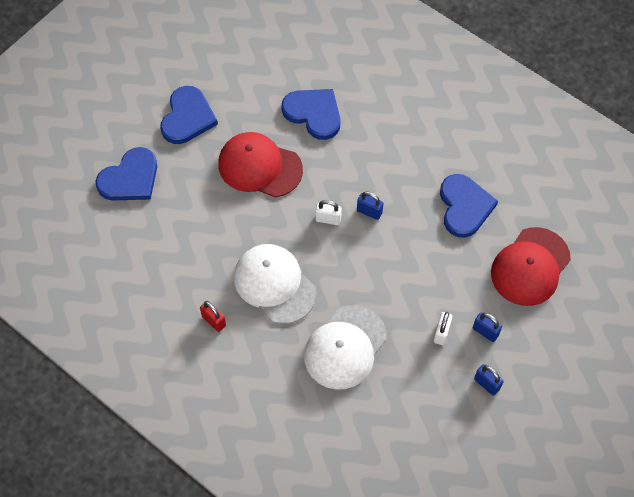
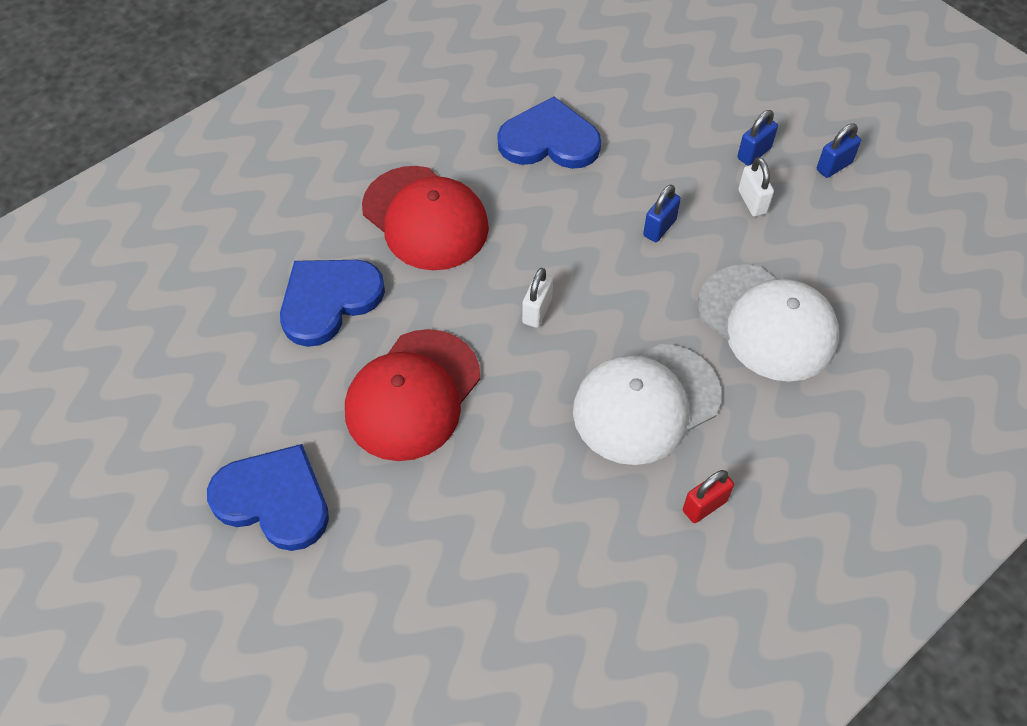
camera: 80 degrees left, 5 degrees down
(130, 178) = (382, 619): blue heart -> none
(369, 212) = (534, 254): blue padlock -> blue padlock (659, 228)
(441, 333) = (752, 202): white padlock -> white padlock turned 45 degrees clockwise
(530, 267) = (658, 88): red cap -> red cap (425, 218)

